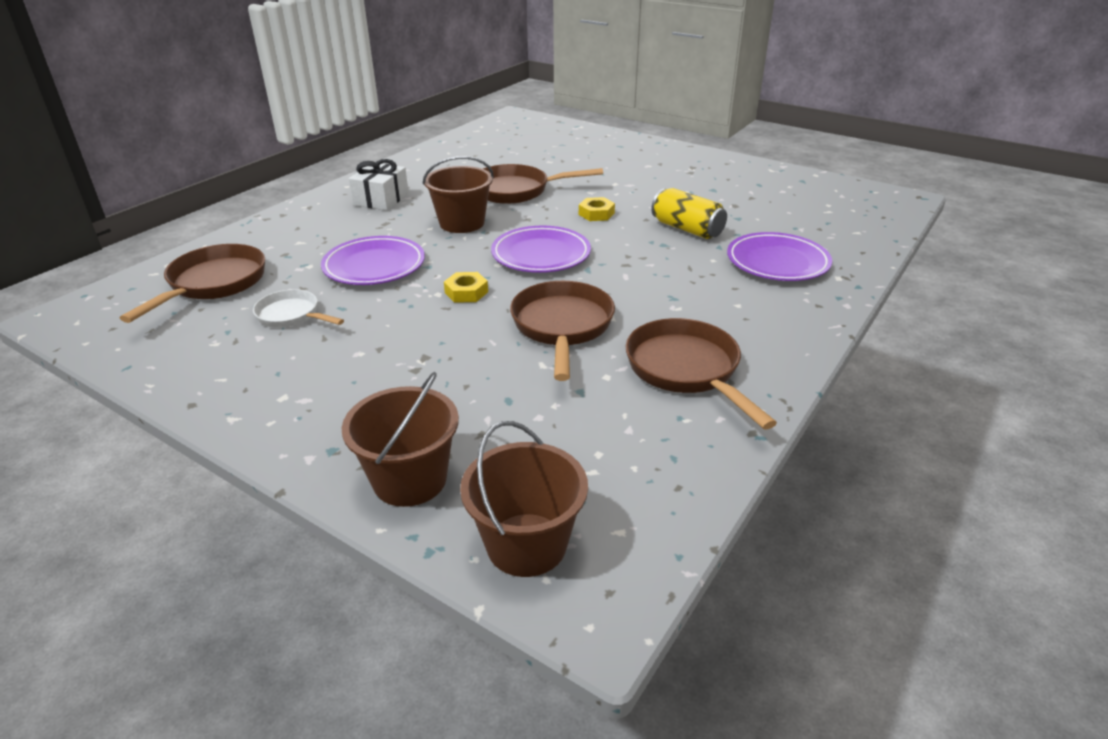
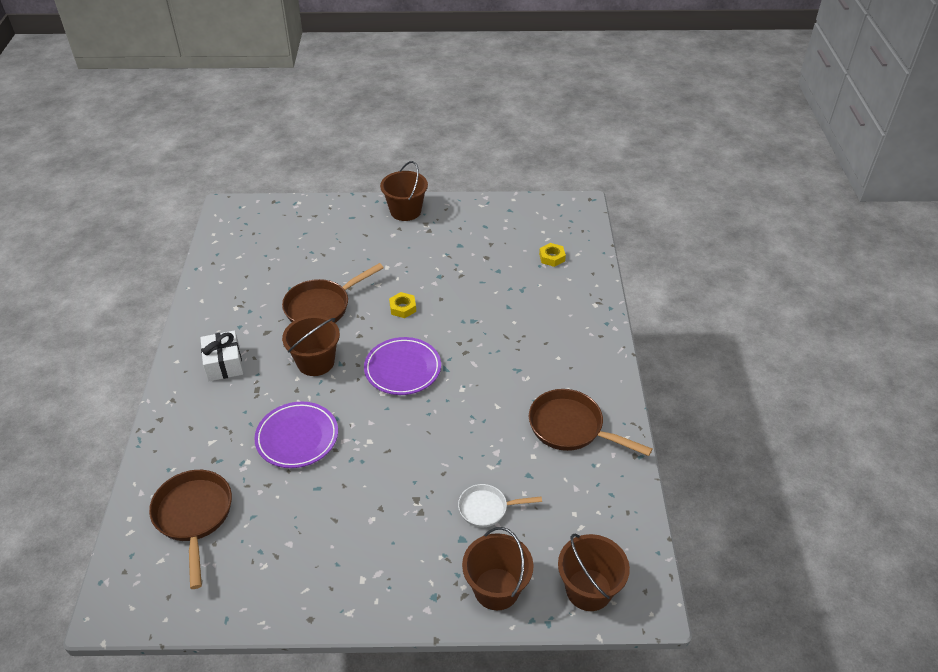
camera: 35 degrees left, 10 degrees up
(291, 315) = (290, 513): white pan -> white pan (487, 508)
(466, 292) = (387, 430): yellow nut -> yellow nut (552, 257)
(562, 327) = (475, 430): brown pan -> none
(680, 154) = (405, 211): none -> brown bucket
(687, 229) = (475, 297): yellow can -> none
(777, 262) = (552, 306): purple plate -> none

